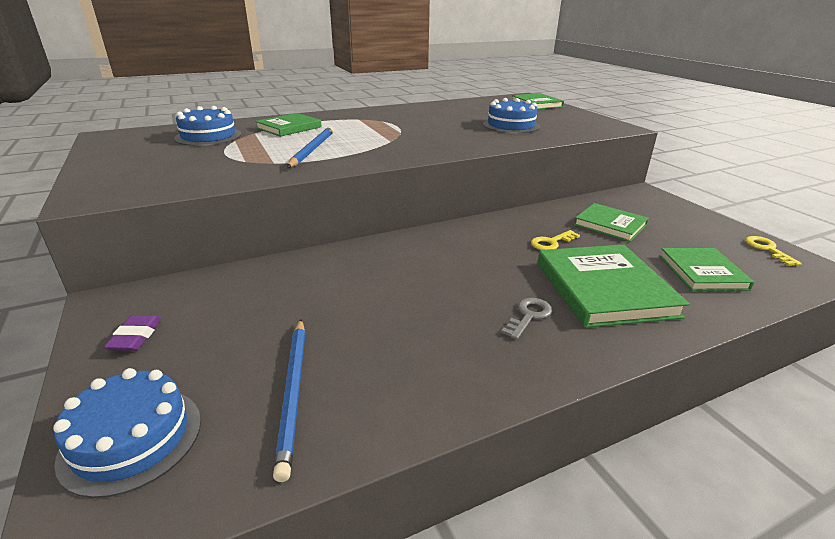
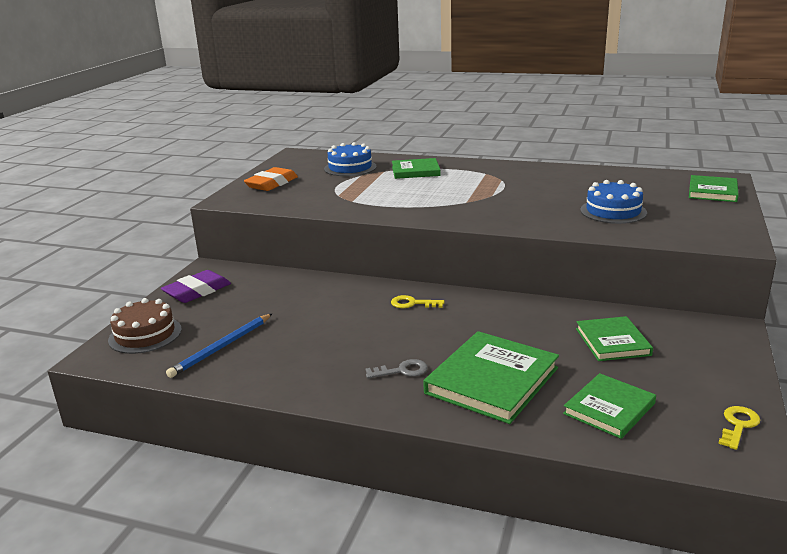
camera: 45 degrees right, 5 degrees down
(130, 167) = (272, 184): none -> orange eraser
(132, 438) = (145, 334): blue cake -> brown cake
(136, 336) = (197, 291): purple eraser -> purple eraser, size x1.69
(312, 150) = (395, 196): blue pencil -> none
(551, 242) = (523, 334): yellow key -> yellow key (413, 303)

